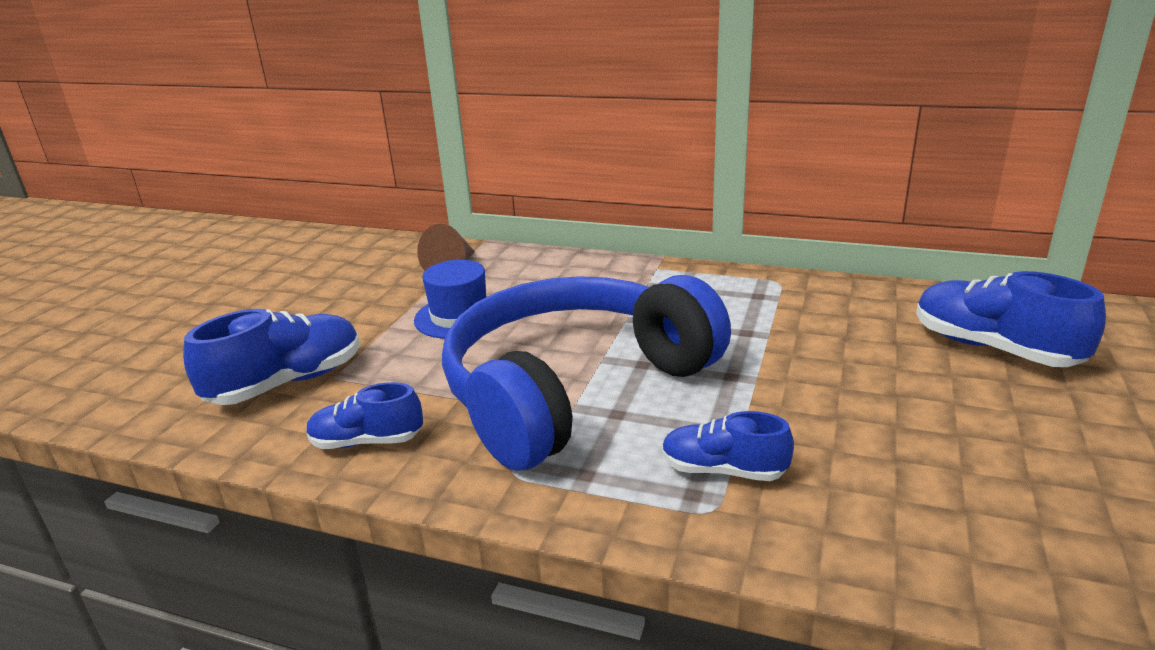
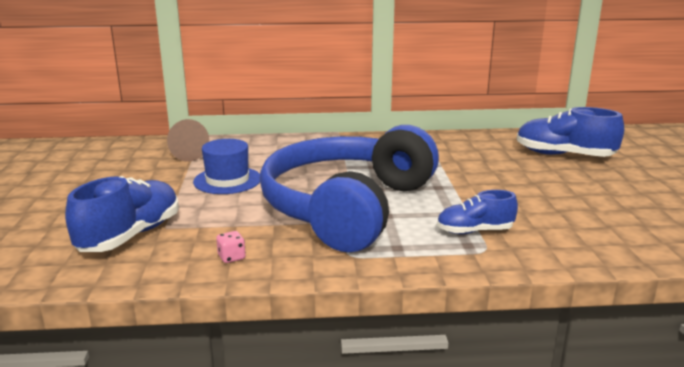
camera: 25 degrees left, 5 degrees down
(367, 442) = (231, 257): blue shoe -> pink dice

